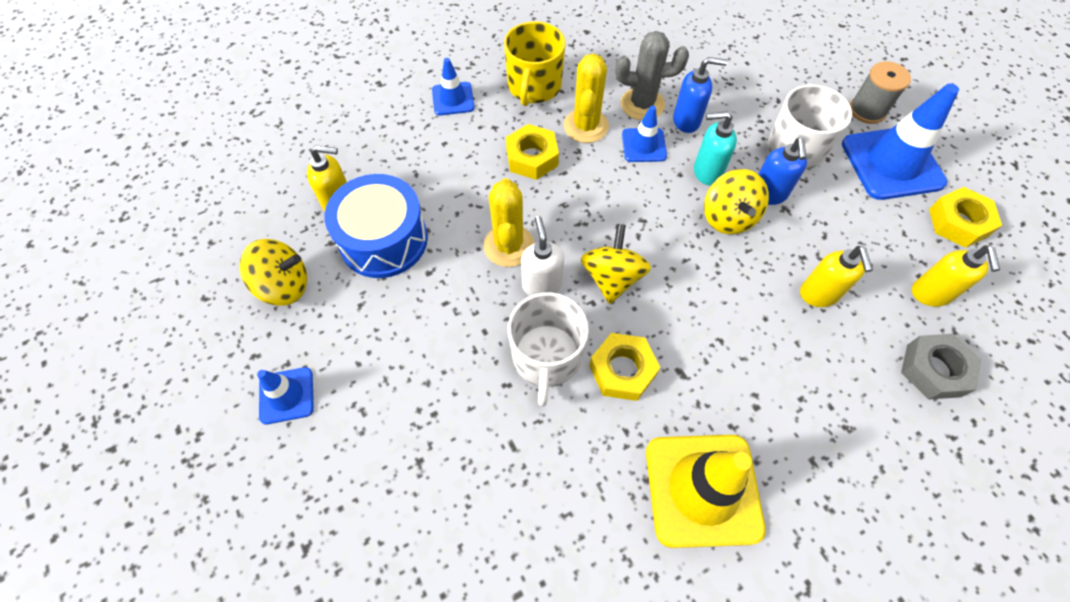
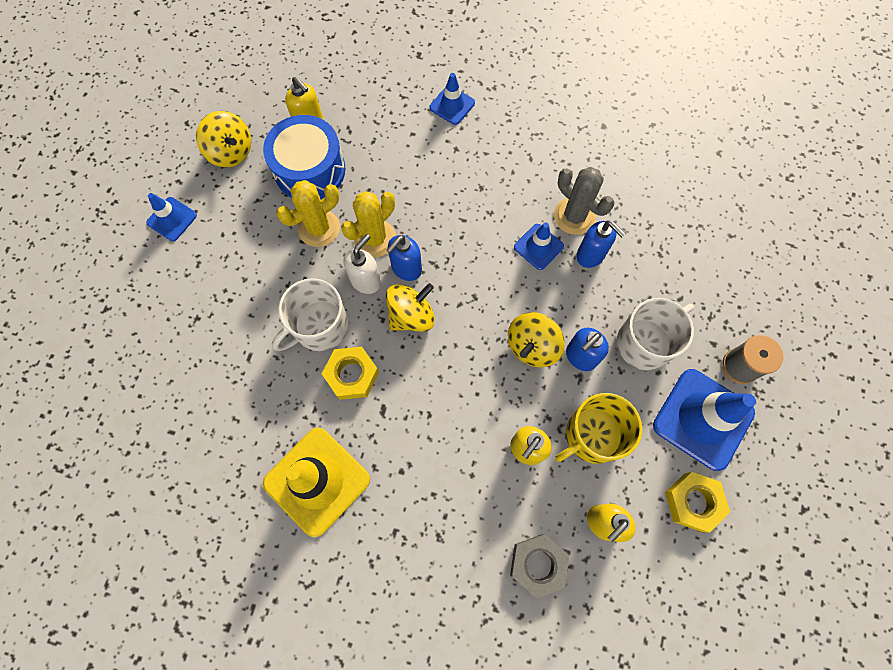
camera: 45 degrees right, 10 degrees up
(532, 158) = (454, 191): yellow nut -> none
(534, 86) = (515, 140): yellow mug -> yellow mug (592, 435)
(563, 246) = (406, 269): none -> blue soap dispenser
(586, 126) = (516, 199): yellow cactus -> yellow cactus (319, 228)
(706, 172) = (557, 303): turquoise soap dispenser -> none

